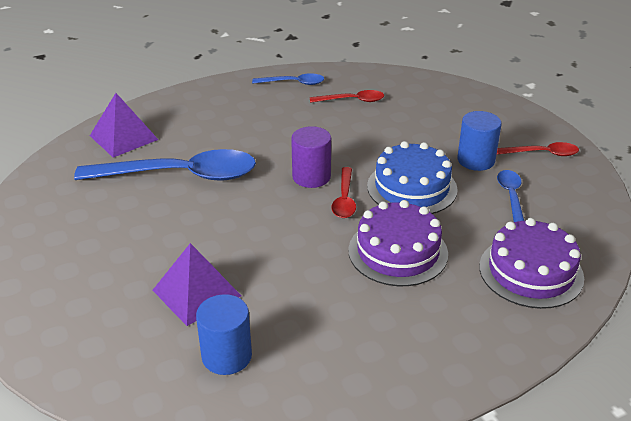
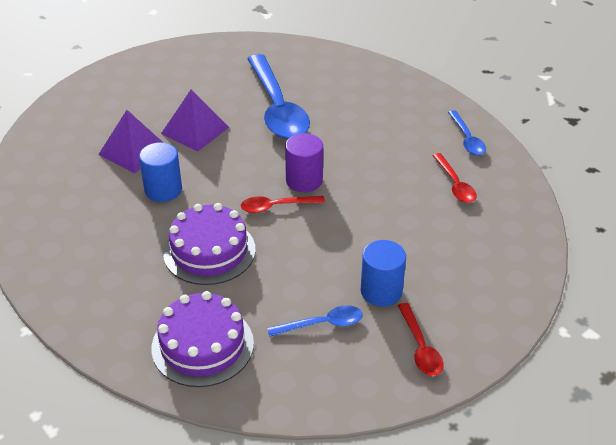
camera: 75 degrees right, 5 degrees up
(123, 137) = (320, 66): purple pyramid -> purple pyramid (195, 130)
(227, 356) = (70, 180): blue cylinder -> blue cylinder (163, 190)
(412, 187) = (311, 248): blue cake -> none

